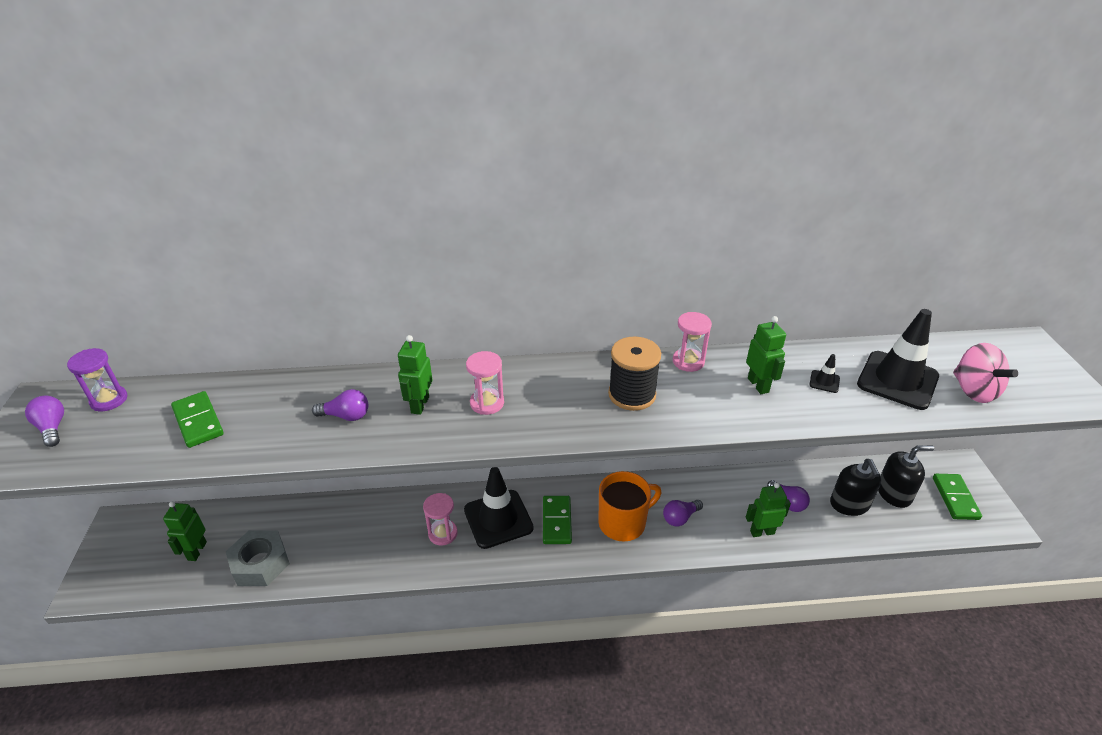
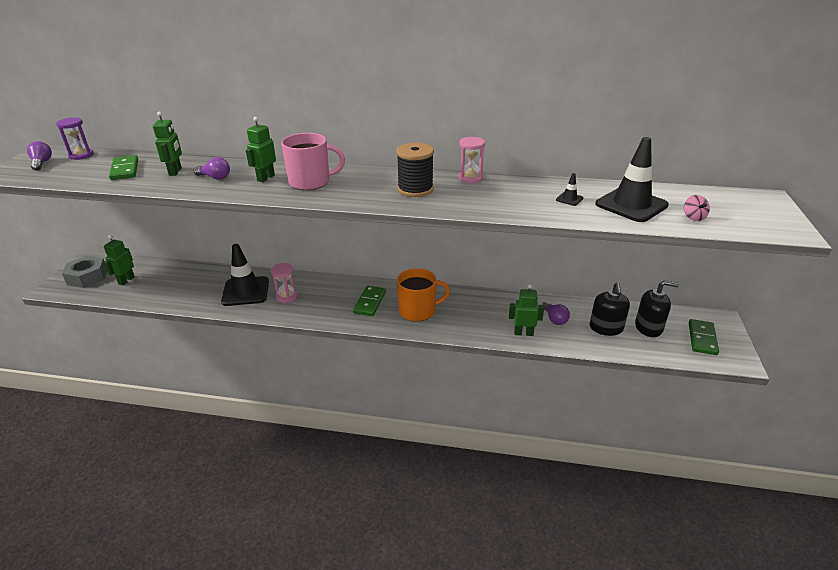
camera: 15 degrees right, 5 degrees down
(260, 563) = (161, 293): grey nut -> grey nut (87, 277)
(487, 403) = (311, 182): pink hourglass -> pink mug
(498, 519) = (329, 295): black traffic cone -> black traffic cone (245, 291)
(680, 518) = (463, 315): purple light bulb -> none
(758, 385) = (515, 195): green robot -> green robot (175, 172)
(974, 391) = (693, 217): pink spinning top -> pink spinning top, size x0.53

